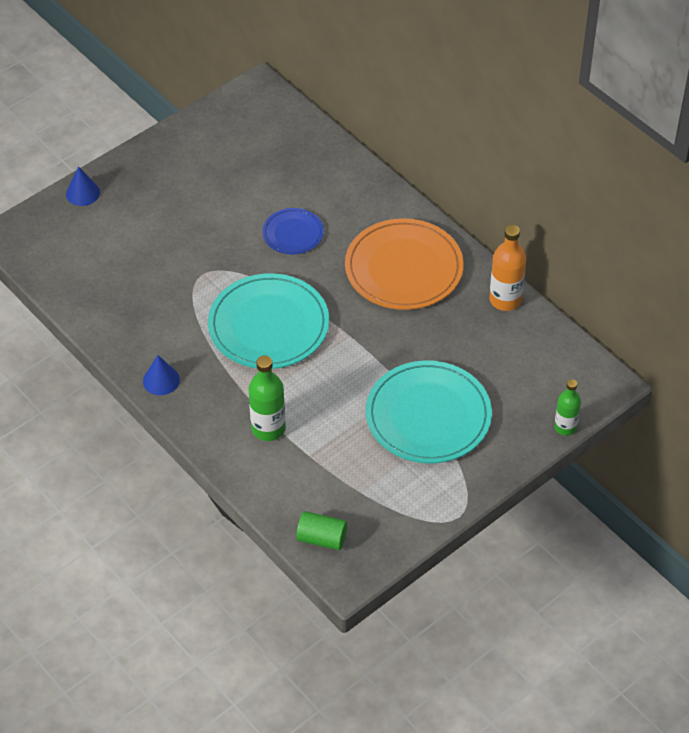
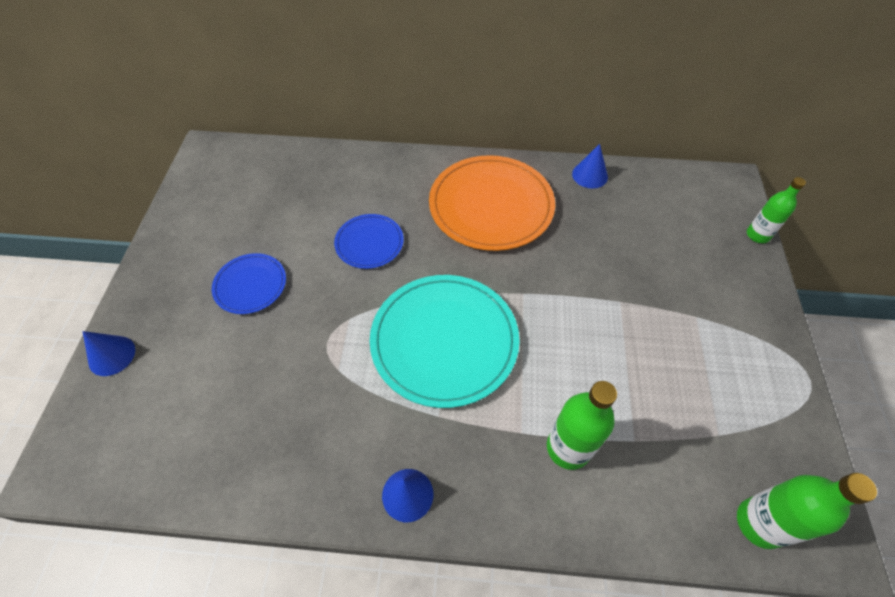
camera: 45 degrees left, 5 degrees up
(193, 207) = (250, 285): none -> blue plate
(322, 538) = (759, 523): green cylinder -> green bottle
(428, 415) = (667, 310): turquoise plate -> none
(505, 300) = (589, 175): orange bottle -> blue cone

